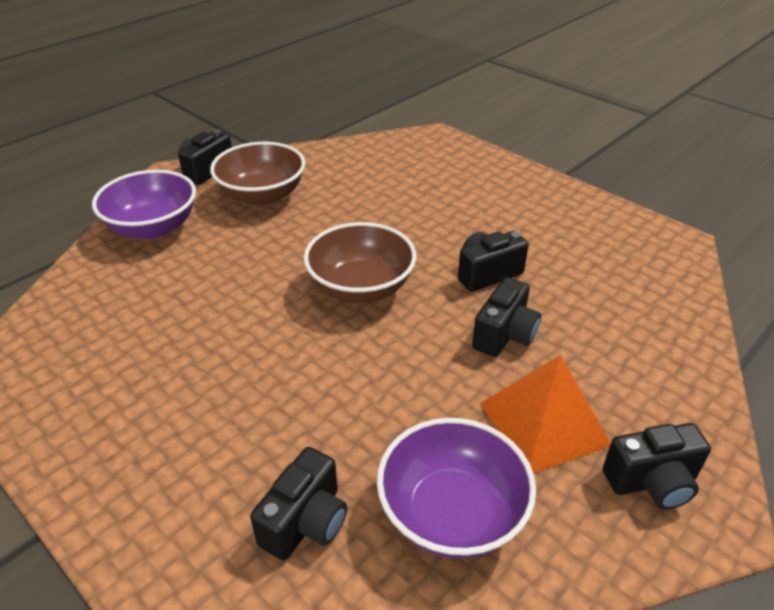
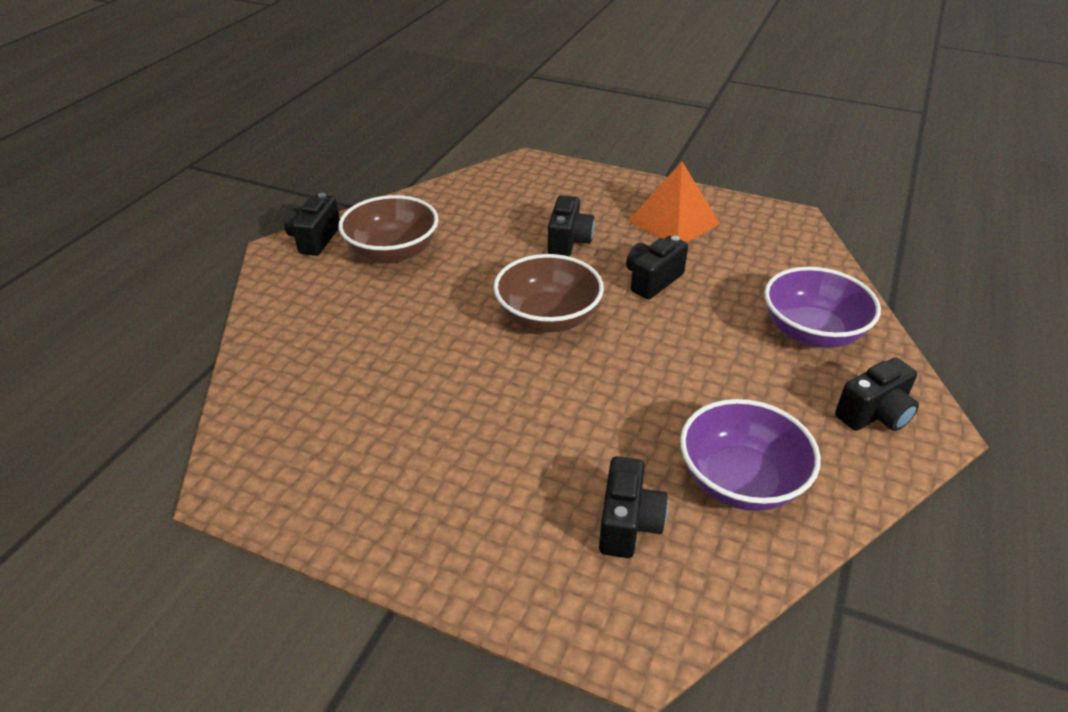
camera: 20 degrees left, 0 degrees up
(153, 227) = (299, 307): purple bowl -> purple bowl (812, 332)
(504, 335) = (698, 329): black camera -> black camera (568, 241)
(543, 423) = (770, 393): orange pyramid -> orange pyramid (673, 222)

